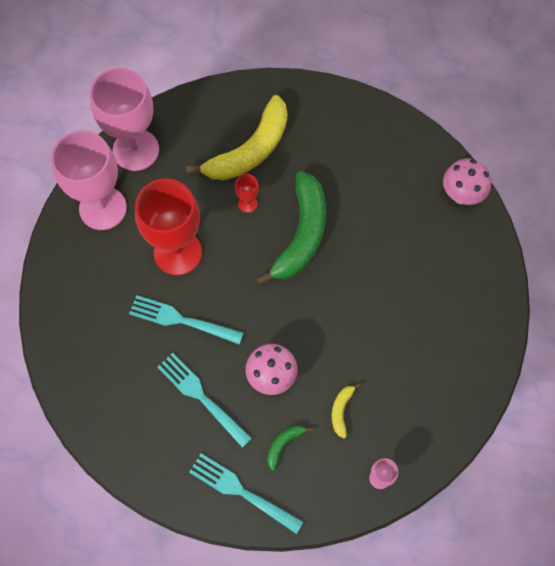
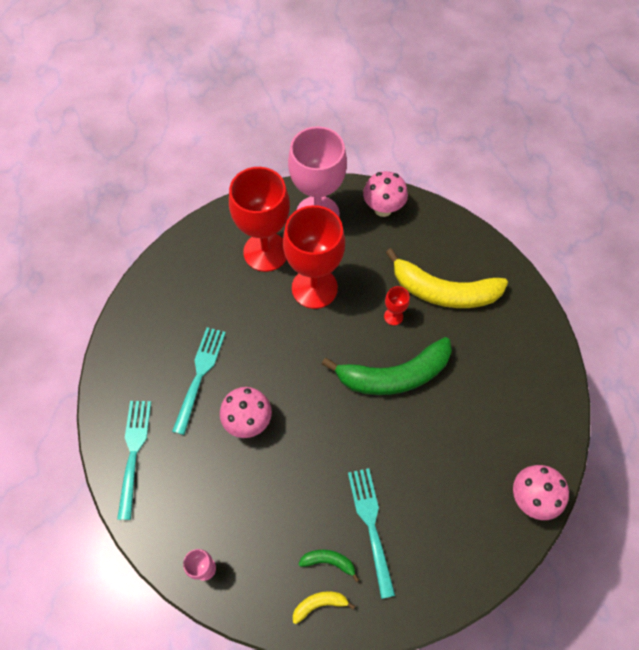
camera: 60 degrees right, 5 degrees down
(112, 274) = (265, 252): none -> red goblet
(136, 150) = (383, 209): pink goblet -> pink mushroom
(182, 320) = (258, 324): turquoise fork -> turquoise fork (371, 526)
(283, 444) = (192, 465): green banana -> green banana (328, 561)
(341, 410) = (249, 499): yellow banana -> yellow banana (319, 604)

